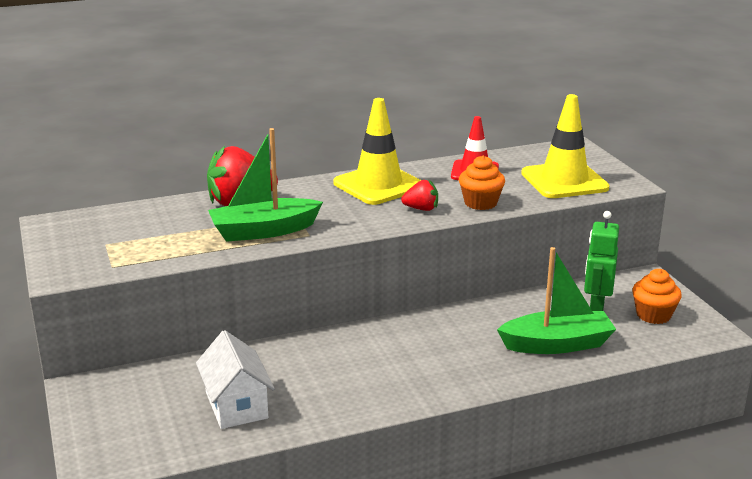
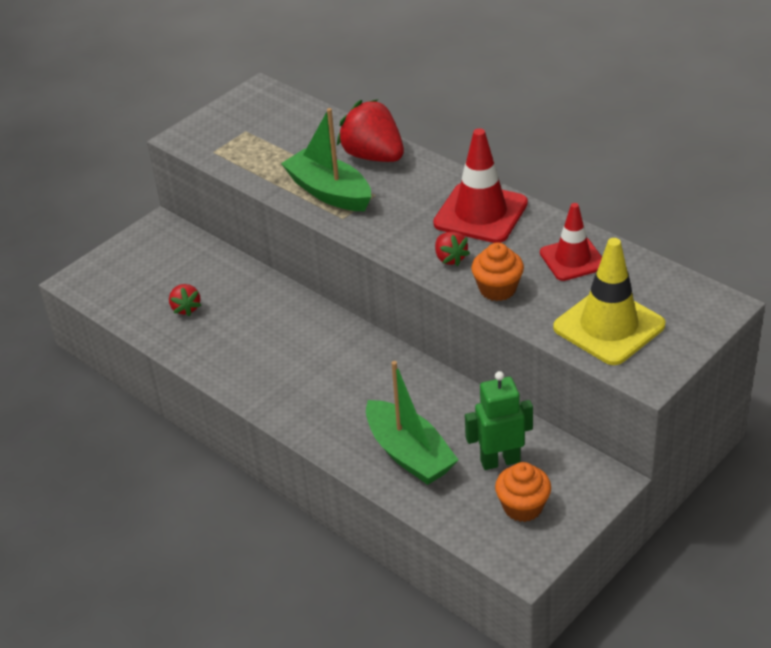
camera: 65 degrees right, 15 degrees up
(236, 405) = (186, 308): white house -> red strawberry
(378, 185) = (480, 213): yellow traffic cone -> red traffic cone

